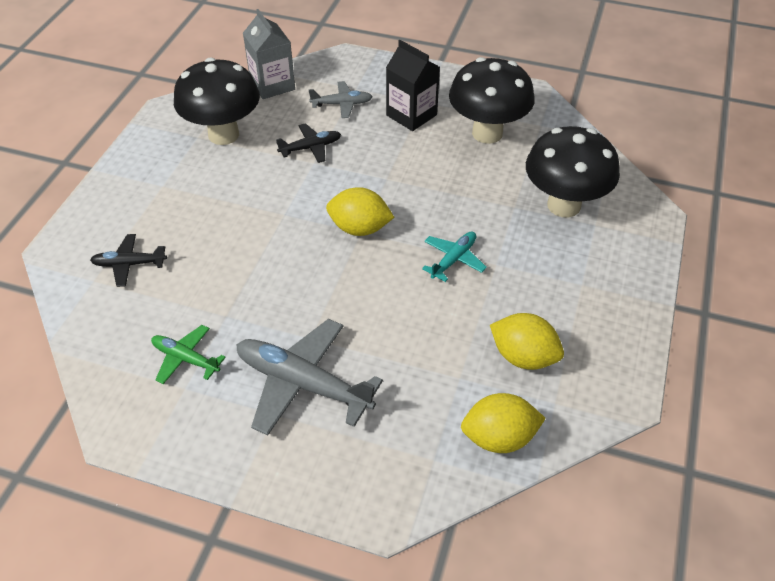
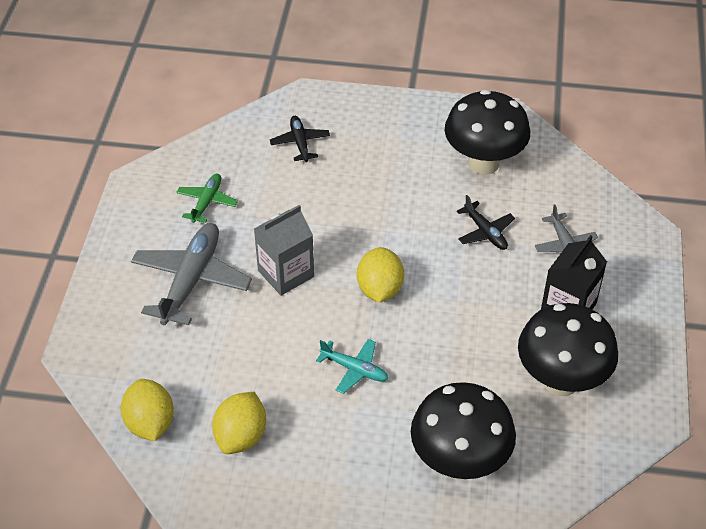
camera: 80 degrees right, 0 degrees up
(272, 85) = (575, 183): grey carton -> grey carton (286, 273)

